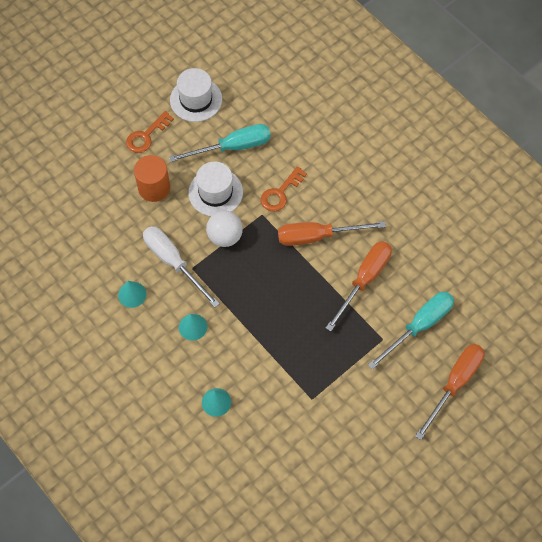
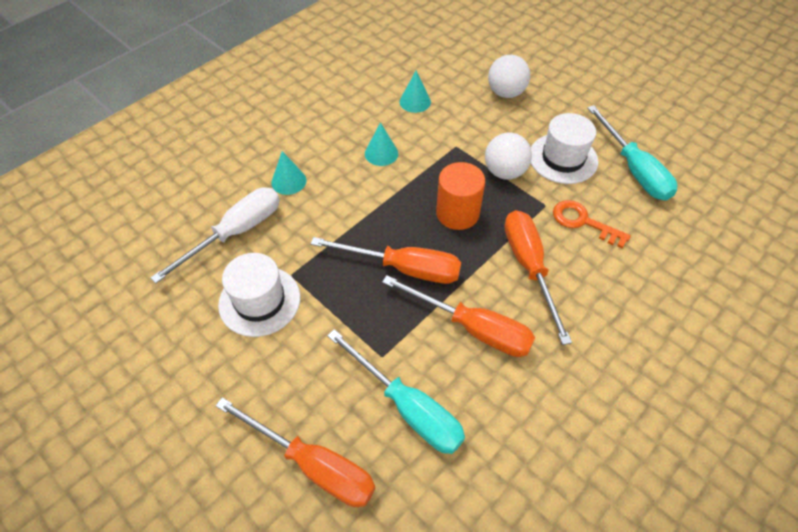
camera: 85 degrees right, 10 degrees down
(132, 220) = (506, 93): none -> white ball
(146, 136) = (617, 94): orange key -> none
(154, 188) = (551, 106): orange cylinder -> orange cylinder (457, 213)
(173, 262) = (460, 130): white screwdriver -> white screwdriver (235, 233)
(196, 99) = (687, 130): white hat -> white hat (259, 301)
(312, 319) = (403, 268): none -> orange screwdriver

